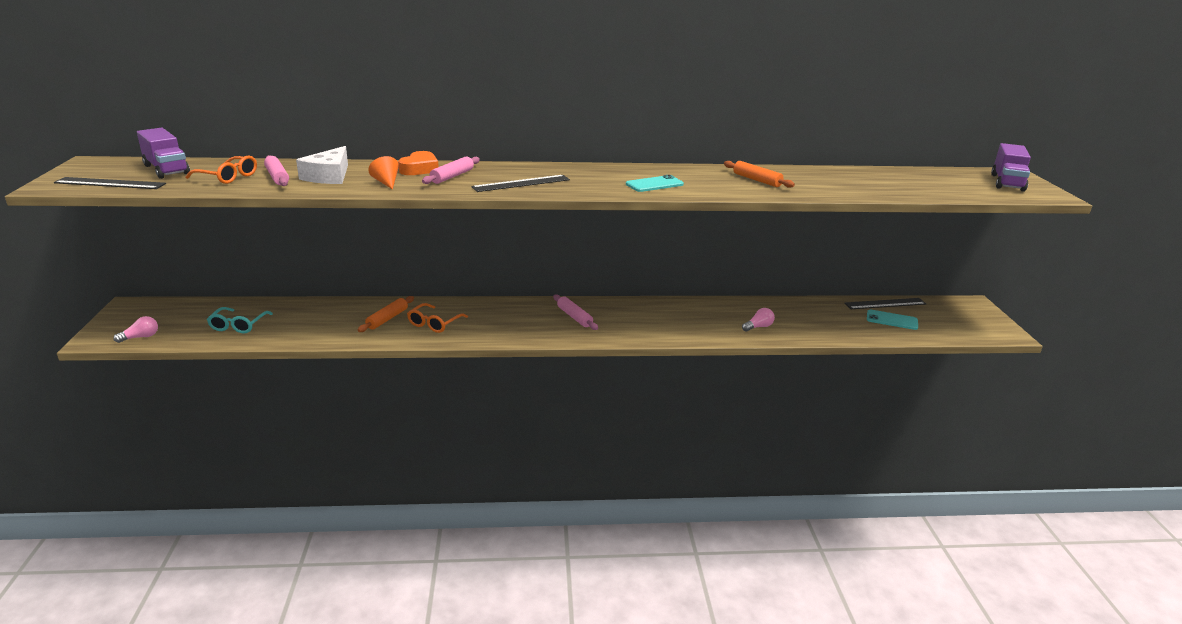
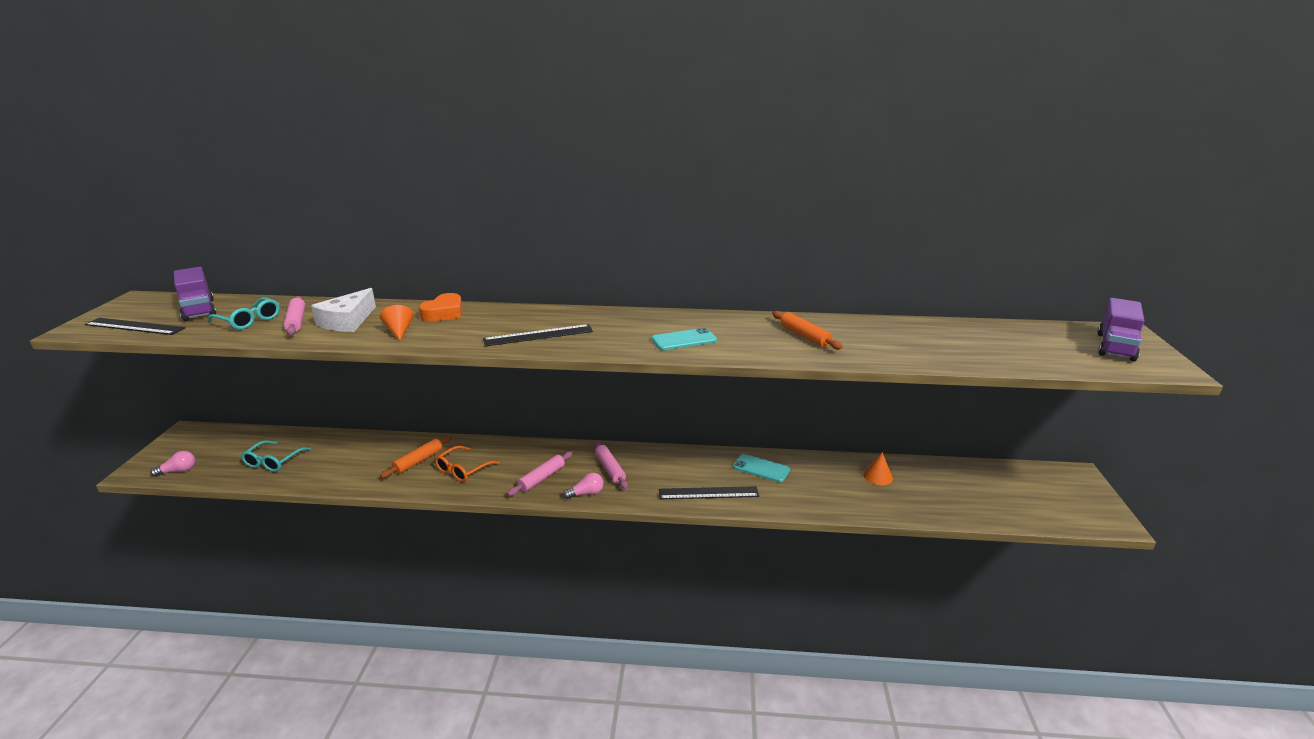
camera: 10 degrees right, 0 degrees up
(227, 177) = (249, 320): orange glasses -> turquoise glasses
(452, 176) = (471, 324): pink rolling pin -> pink rolling pin (542, 478)
(758, 327) = (810, 494): pink light bulb -> pink light bulb (586, 493)
(812, 312) = (877, 476): none -> orange cone
(885, 303) = (967, 469): black ruler -> black ruler (708, 493)
(892, 320) = (970, 493): turquoise phone -> turquoise phone (761, 468)

